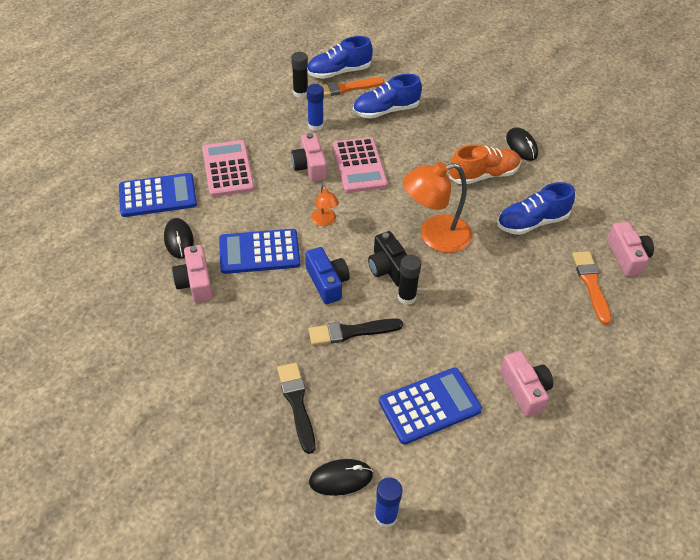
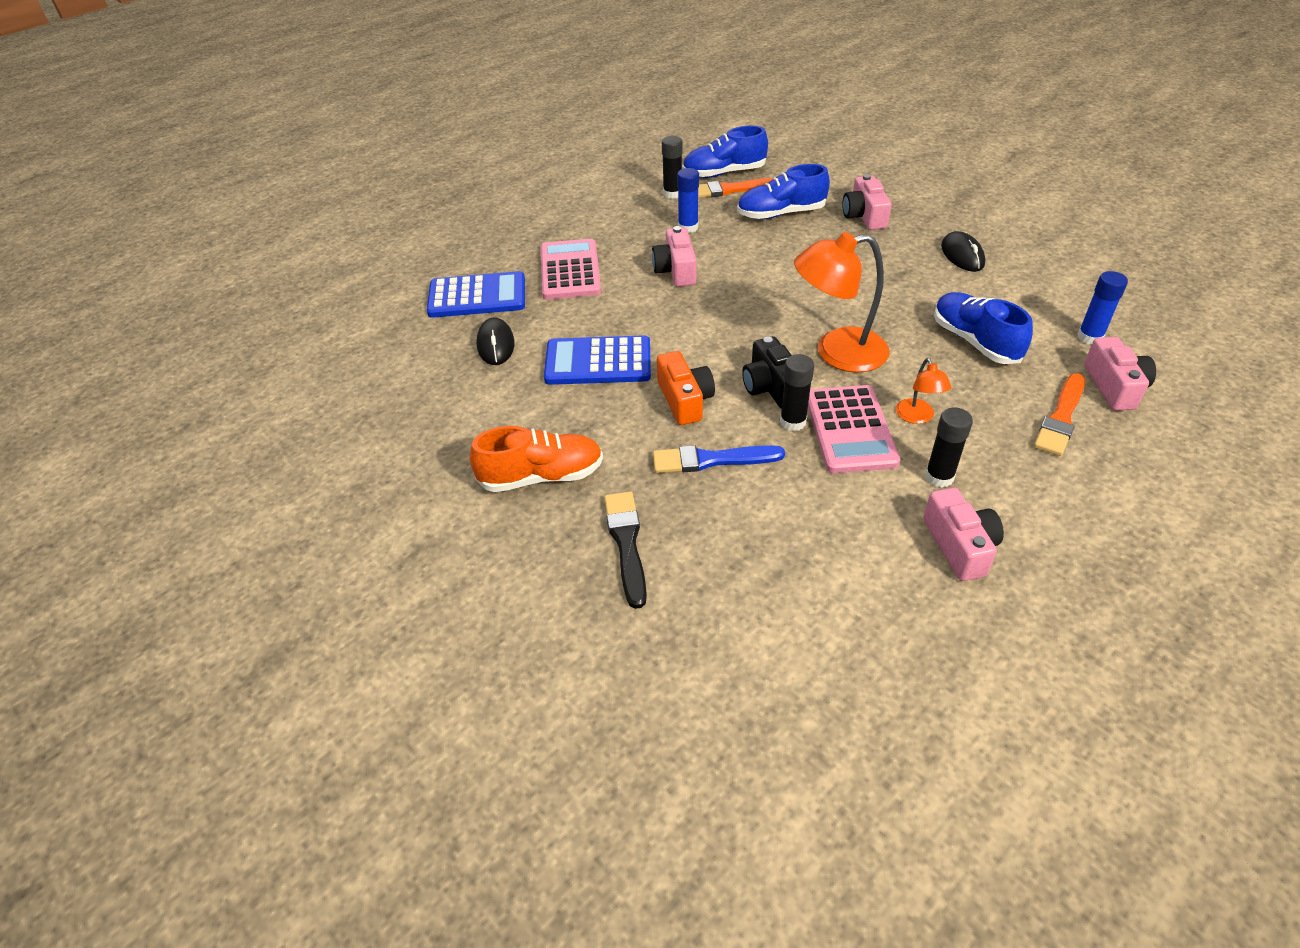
camera: 10 degrees right, 5 degrees down
(195, 282) = (509, 393): pink camera -> pink camera (864, 216)
(324, 221) = (688, 330): orange lamp -> orange lamp (917, 417)
(327, 282) = (684, 400): blue camera -> orange camera
(341, 478) = (678, 644): black mouse -> none
(351, 332) = (711, 460): black brush -> blue brush
(359, 165) = (741, 271): pink calculator -> pink calculator (850, 429)
(385, 516) = (740, 701): blue glue stick -> blue glue stick (1090, 337)
(429, 406) = (816, 558): blue calculator -> none
(483, 175) = (908, 286): orange shoe -> orange shoe (541, 476)
(510, 336) = (939, 477): none -> black glue stick
(532, 222) = (974, 341): blue shoe -> blue shoe turned 75 degrees clockwise
(591, 284) = (1061, 418): orange brush -> orange brush turned 150 degrees counterclockwise

